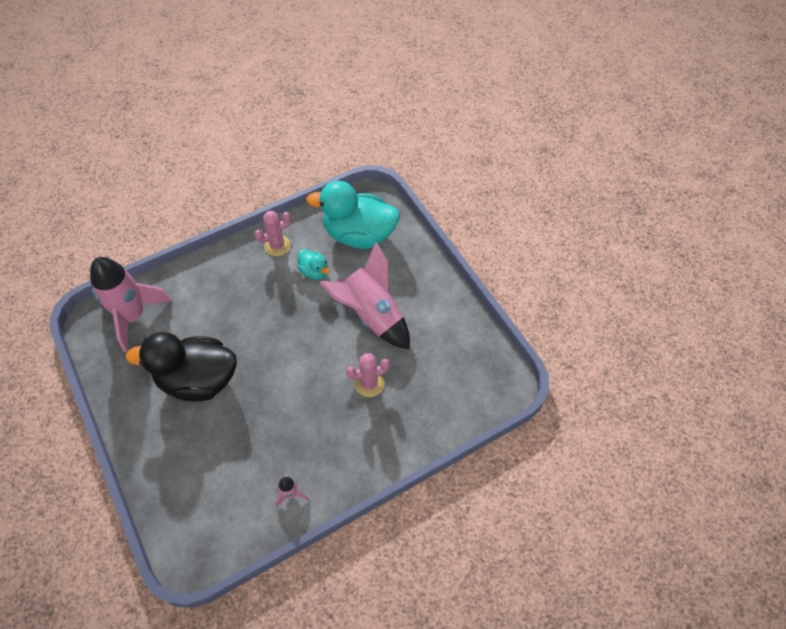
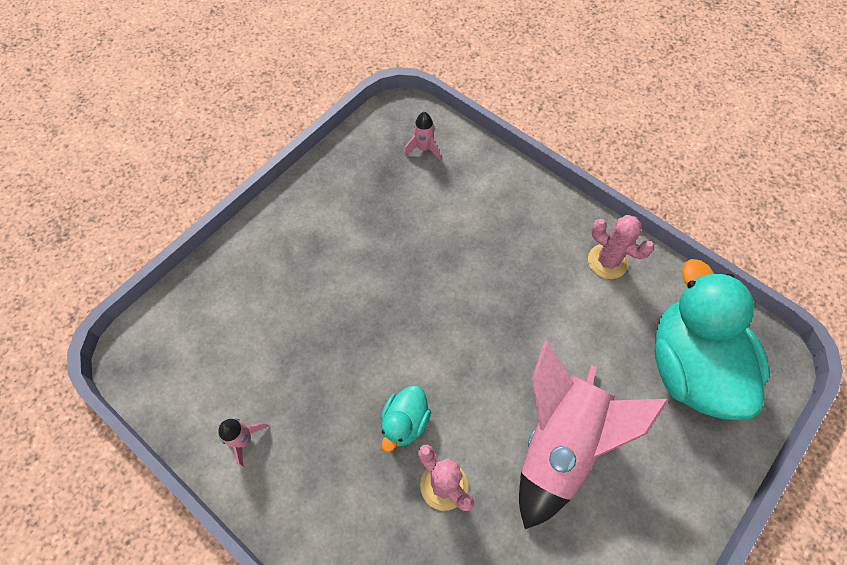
camera: 70 degrees right, 5 degrees up
(133, 316) = (424, 148): pink rocket -> pink rocket, size x0.41
(198, 380) = (366, 256): black duck -> none
(314, 271) = (591, 328): turquoise duck -> turquoise duck (404, 422)

